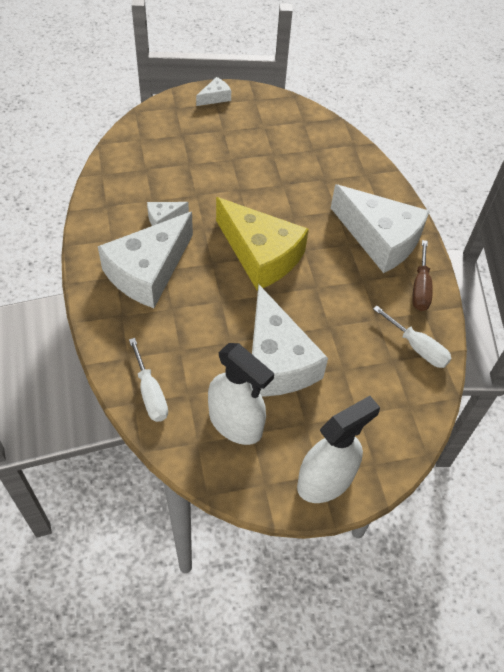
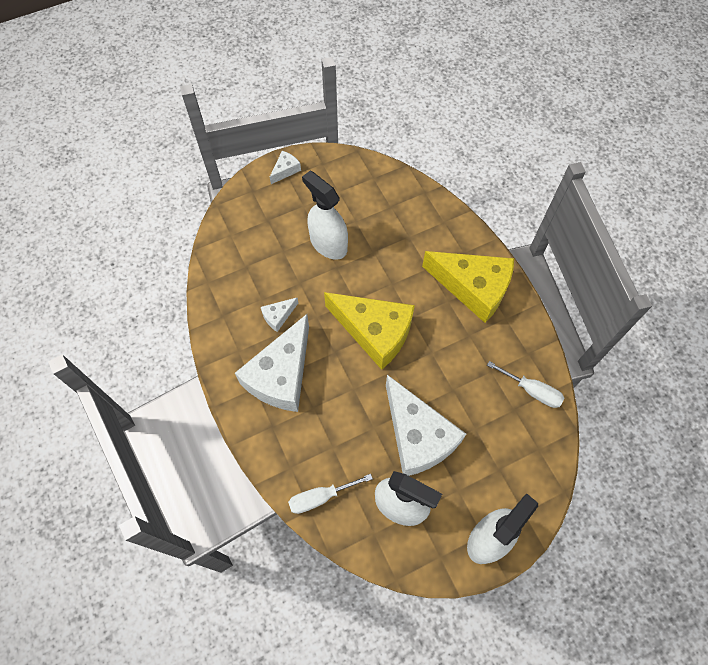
camera: 10 degrees left, 10 degrees up
(150, 393) = (320, 497): white screwdriver -> white screwdriver turned 105 degrees clockwise
(237, 167) = (328, 244): none -> white spray bottle
(380, 239) = (473, 288): white cheese -> yellow cheese
(420, 288) = (520, 330): brown screwdriver -> none

